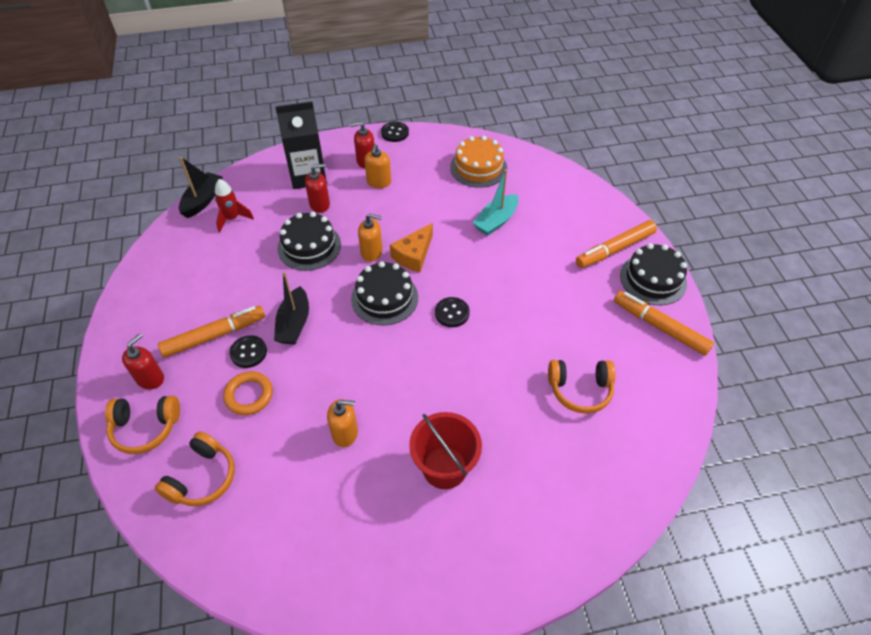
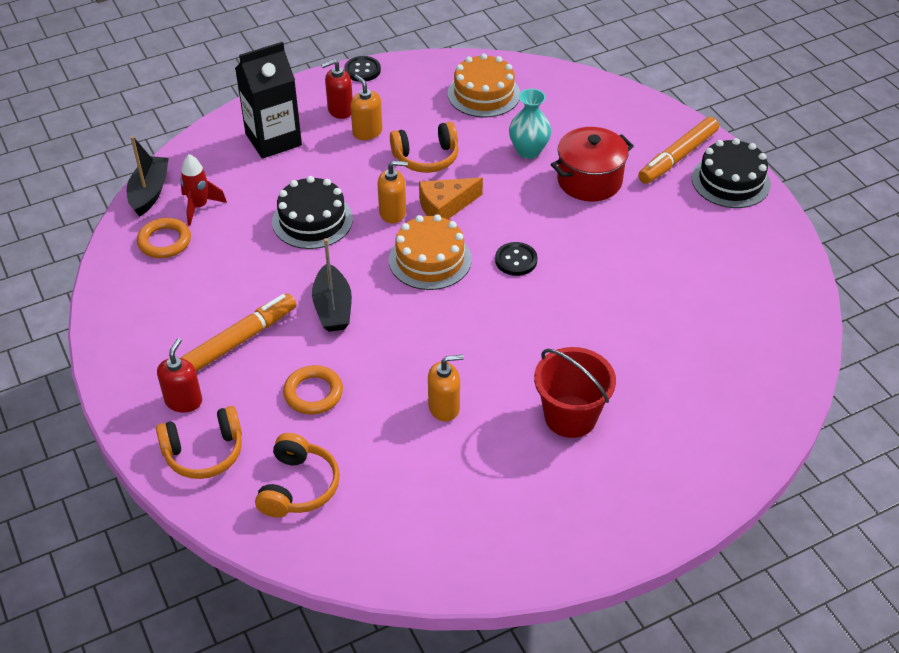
camera: 15 degrees left, 5 degrees down
(196, 242) = (164, 241): none -> orange ring
(248, 352) = (291, 349): black button -> none
(320, 204) = (304, 170): red soap dispenser -> none
(379, 182) = (367, 132): orange soap dispenser -> orange soap dispenser turned 150 degrees clockwise
(384, 298) = (430, 259): black cake -> orange cake
(413, 255) = (445, 206): orange cheese -> orange cheese turned 45 degrees clockwise
(496, 221) = (528, 151): turquoise boat -> turquoise vase
(535, 255) = (589, 180): none -> red pot
(580, 390) = (689, 310): orange headphones -> orange headphones (426, 157)
(660, 327) = (754, 229): orange marker -> none

